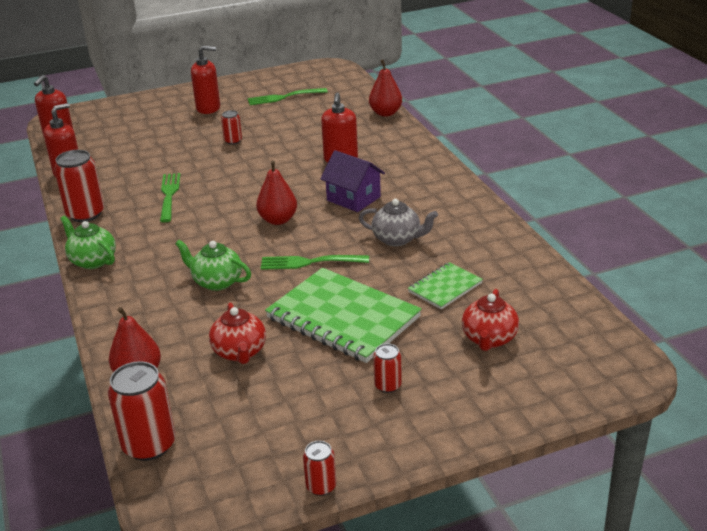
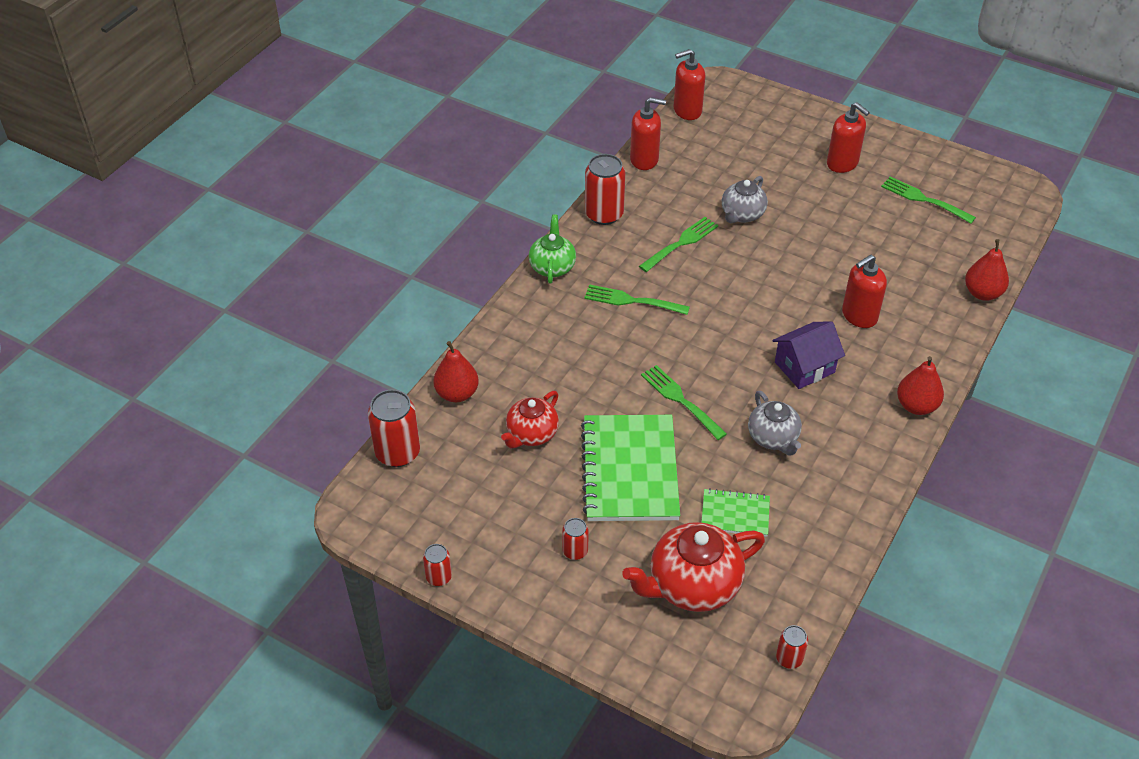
camera: 50 degrees right, 15 degrees up
(186, 160) = (742, 214): none -> grey teapot
(186, 240) = (632, 301): none -> green fork
(216, 282) = (598, 360): green teapot -> none
(233, 141) = (807, 221): red can -> red can (789, 658)
(278, 220) = (718, 338): red pear -> red pear (916, 406)
(353, 198) = (804, 367): purple house -> purple house turned 60 degrees clockwise
(489, 339) = (692, 585): red teapot -> red teapot, size x1.61

